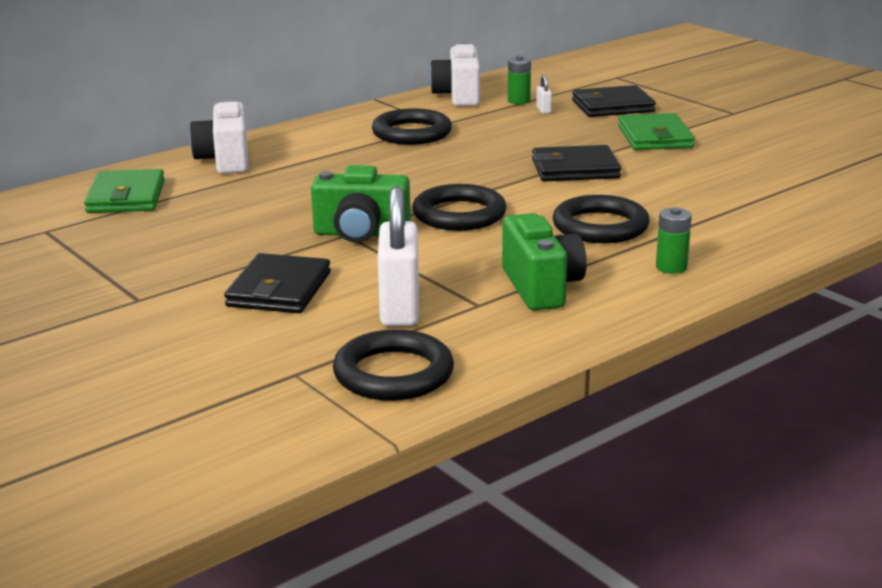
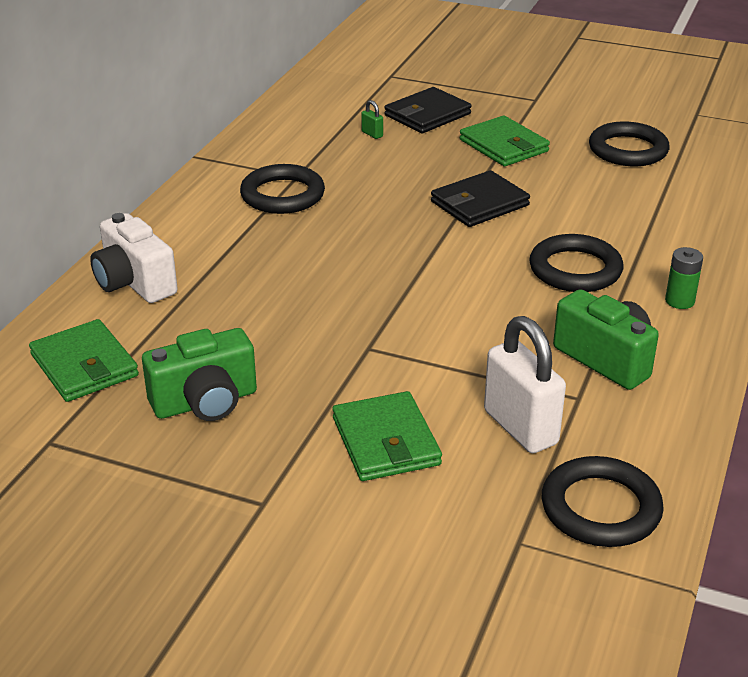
camera: 30 degrees left, 10 degrees up
(279, 289) = (386, 441): black wallet -> green wallet
(361, 234) = (381, 343): green camera -> green camera (205, 402)
(458, 96) = (273, 133): white camera -> none
(459, 214) = (442, 291): black ring -> black ring (628, 150)
(518, 101) = (336, 127): green battery -> none
(543, 110) = (372, 134): white padlock -> green padlock

